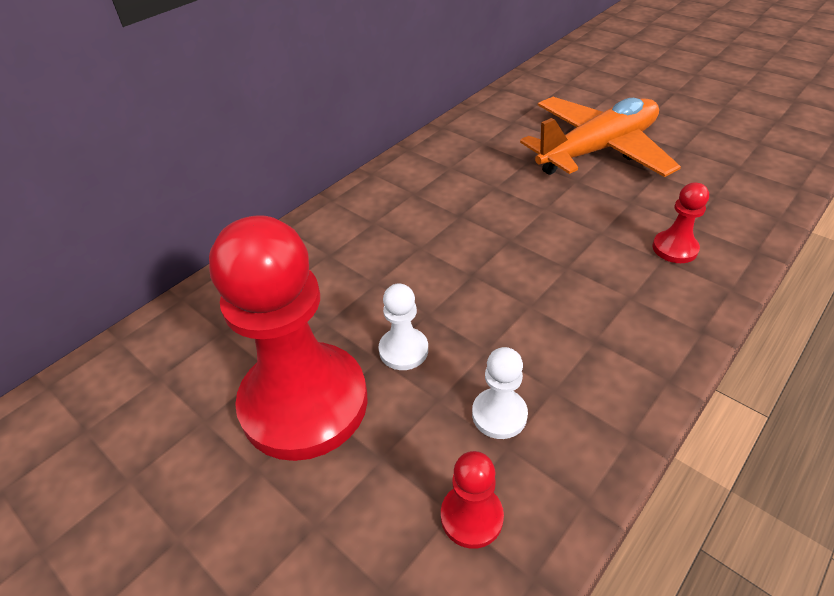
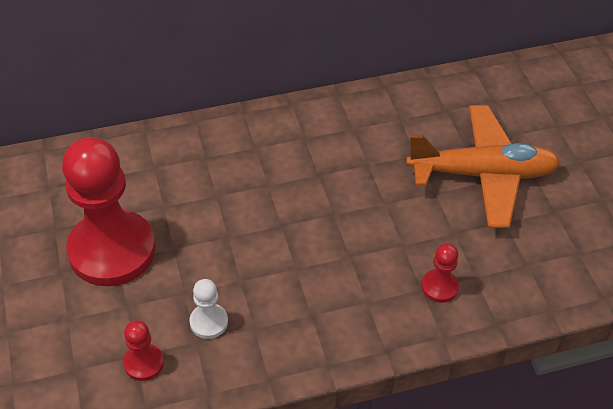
camera: 30 degrees right, 5 degrees up
(403, 350) = (192, 251): white pawn -> none

